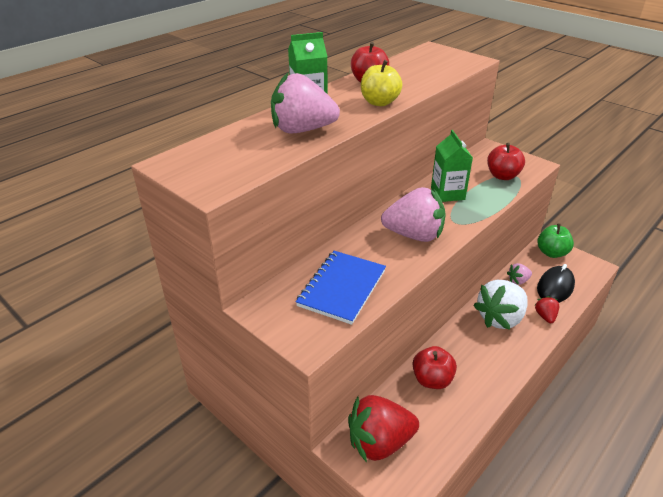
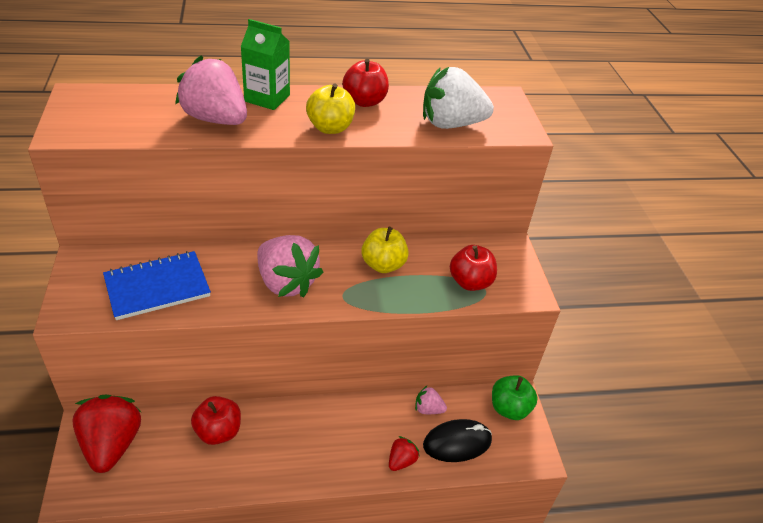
camera: 35 degrees right, 5 degrees up
(379, 442) = (111, 444): red strawberry -> red strawberry turned 60 degrees clockwise
(447, 193) = (383, 265): green carton -> yellow apple
(500, 318) = (355, 429): white strawberry -> white strawberry (451, 124)

